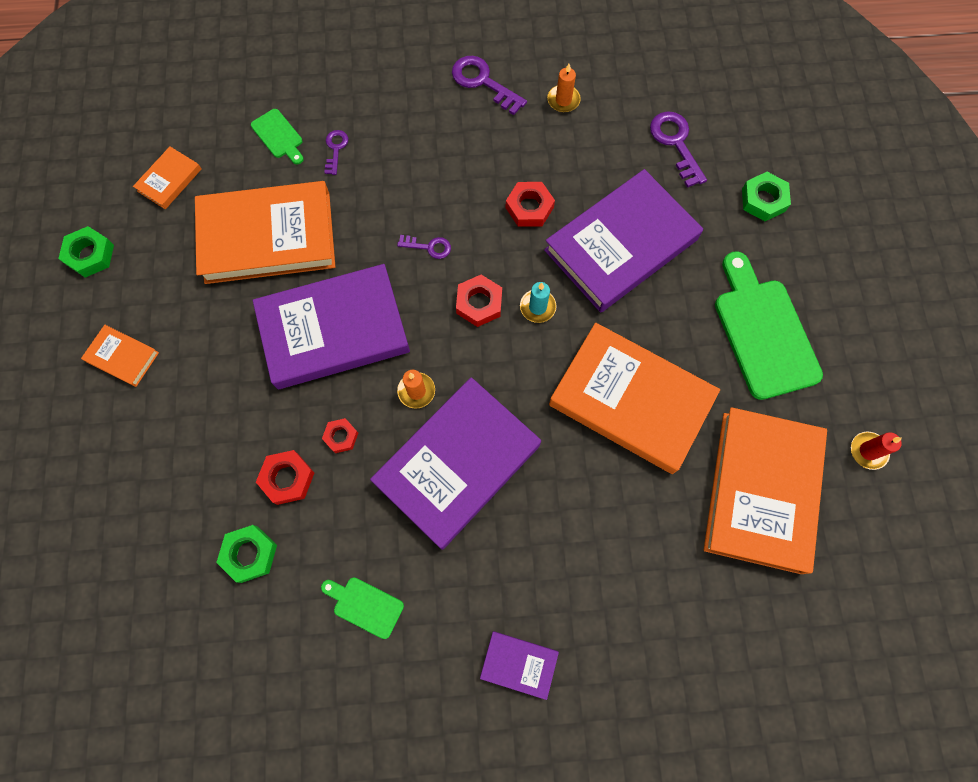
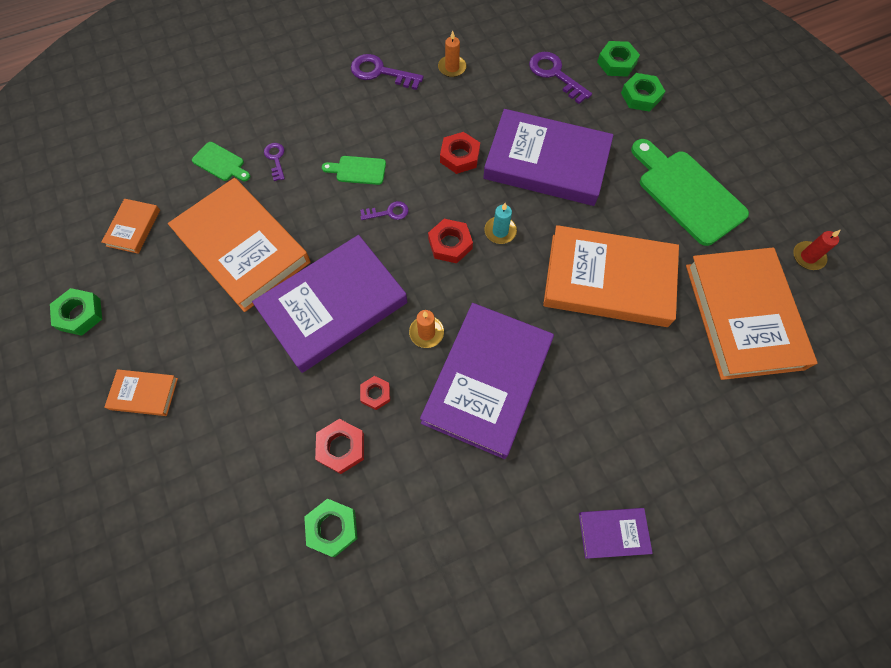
camera: 20 degrees left, 5 degrees down
(268, 237) = (243, 247): orange book -> orange book turned 75 degrees clockwise
(365, 605) = (457, 534): green cutting board -> green cutting board (358, 170)
(621, 245) = (546, 162): purple book -> purple book turned 75 degrees clockwise
(753, 151) = (616, 63): none -> green nut

